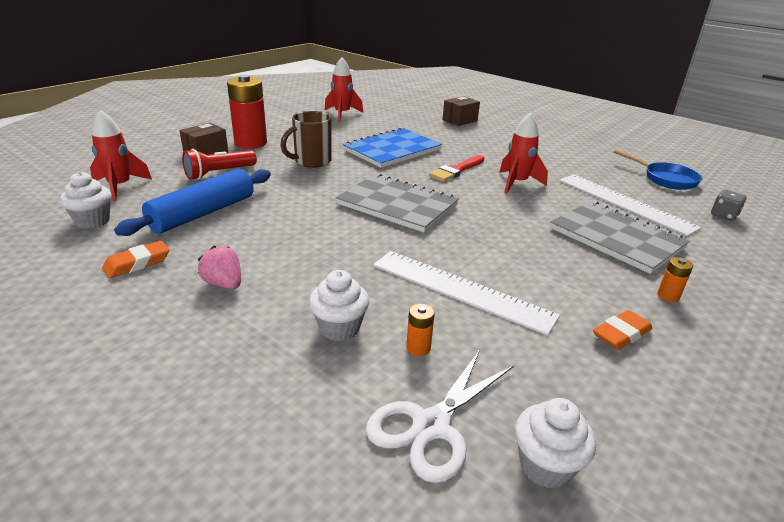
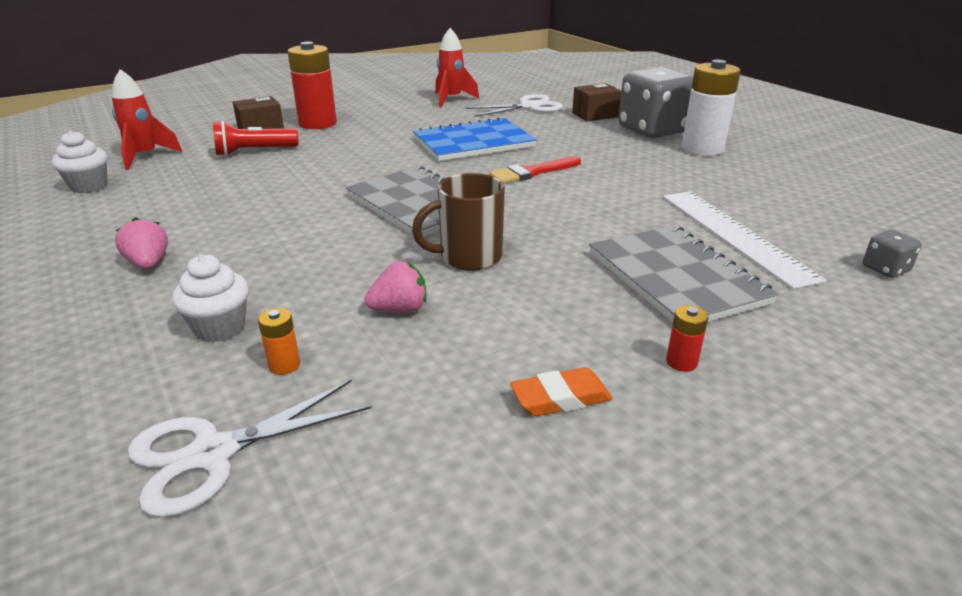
camera: 20 degrees right, 0 degrees up
(137, 263) = (88, 232): orange eraser -> none
(203, 213) = (198, 190): blue rolling pin -> none
(311, 161) = (365, 148): brown mug -> brown mug (468, 257)
(407, 117) = (529, 107): none -> white scissors
(461, 290) = (400, 309): white ruler -> pink strawberry
(509, 130) = (652, 130): none -> grey dice
(517, 183) = (599, 195): red rocket -> none
(545, 465) = (299, 532): white cupcake -> none
(552, 141) = (702, 149): none -> white battery
(666, 179) = (834, 211): blue pan -> none
(668, 296) = (681, 362): orange battery -> red battery

